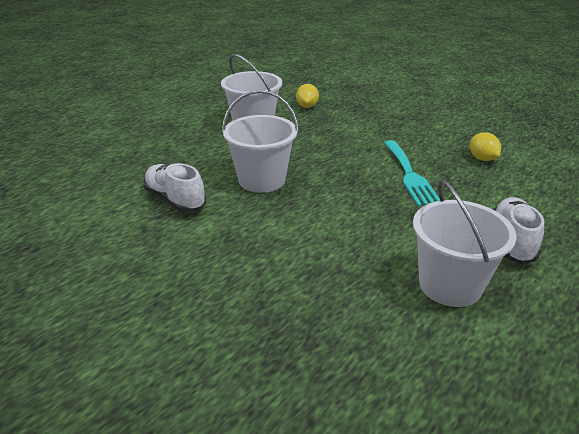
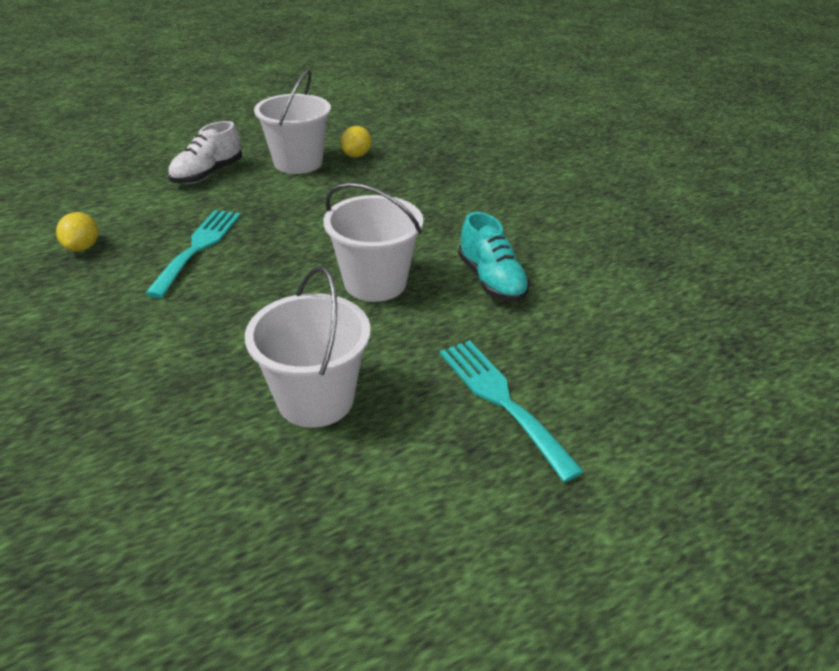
camera: 160 degrees left, 5 degrees up
(157, 142) = (501, 400): none -> turquoise fork
(175, 200) = (491, 280): white shoe -> turquoise shoe
(307, 106) = (166, 435): yellow lemon -> yellow lemon (356, 155)

